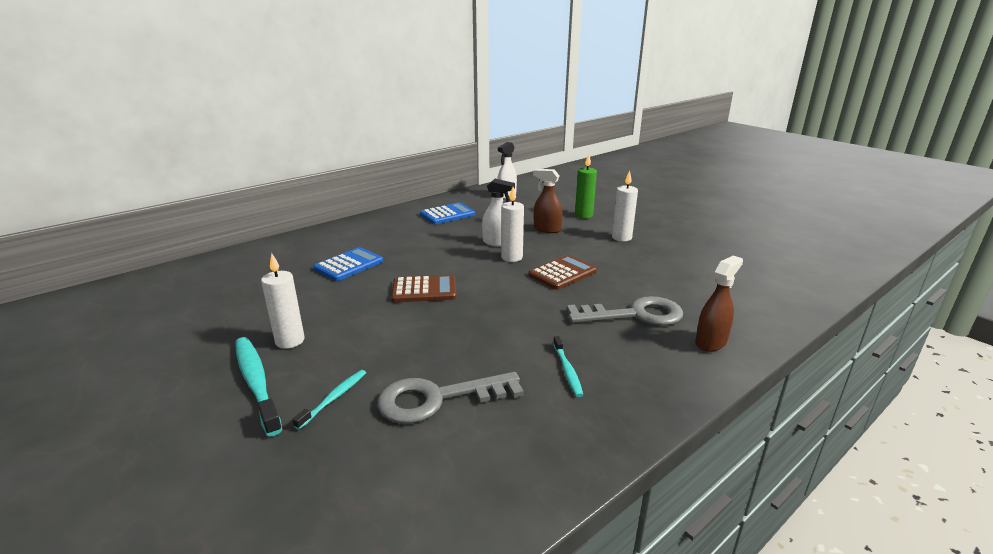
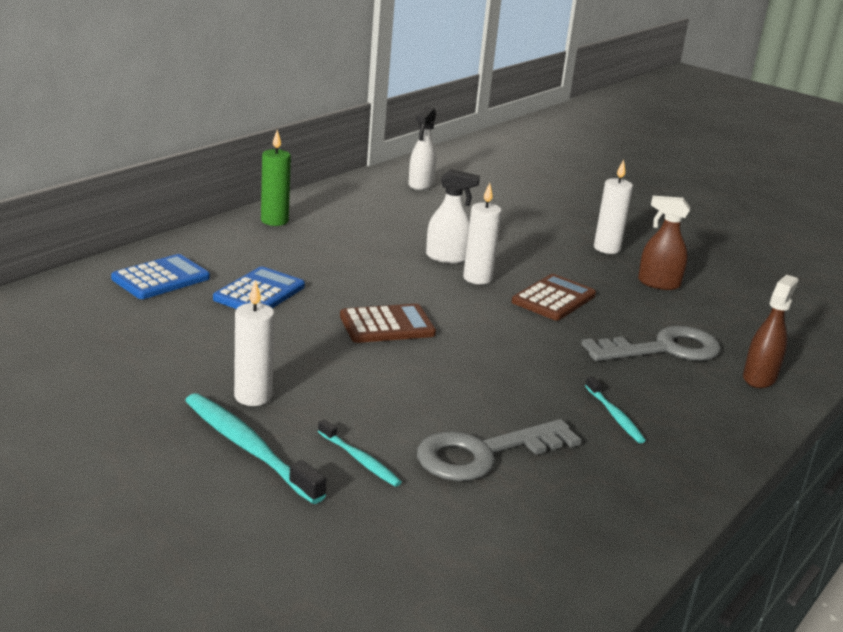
camera: 15 degrees left, 0 degrees up
(334, 398) = (360, 460): turquoise toothbrush -> turquoise toothbrush turned 120 degrees clockwise
(447, 214) = (352, 215): blue calculator -> blue calculator (161, 278)
(546, 229) = (503, 237): brown spray bottle -> brown spray bottle (658, 283)
(583, 215) = (543, 216): green candle -> green candle (274, 221)

